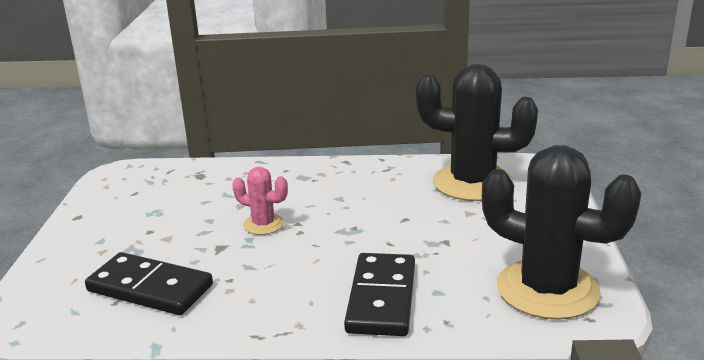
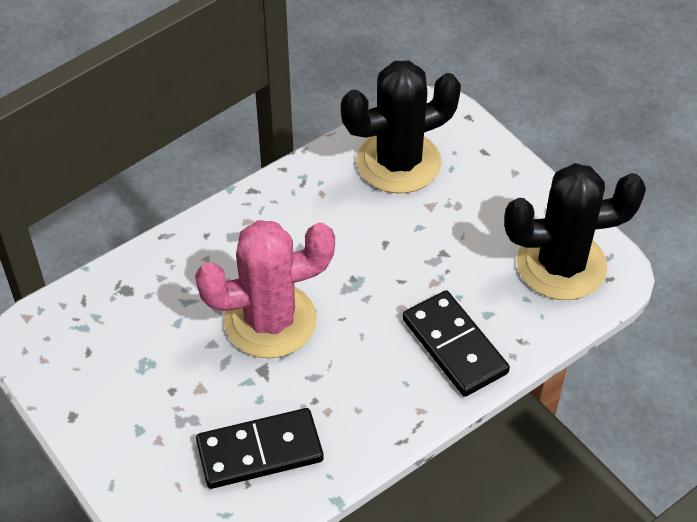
camera: 40 degrees left, 25 degrees up
(263, 224) = (270, 321): pink cactus -> pink cactus, size x2.10

